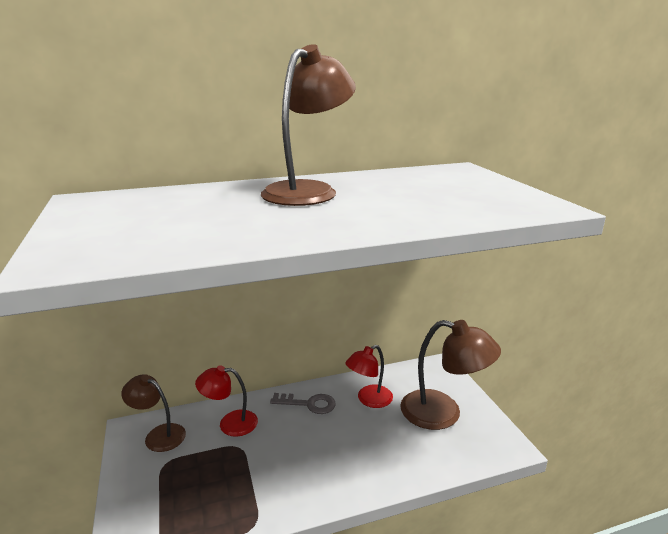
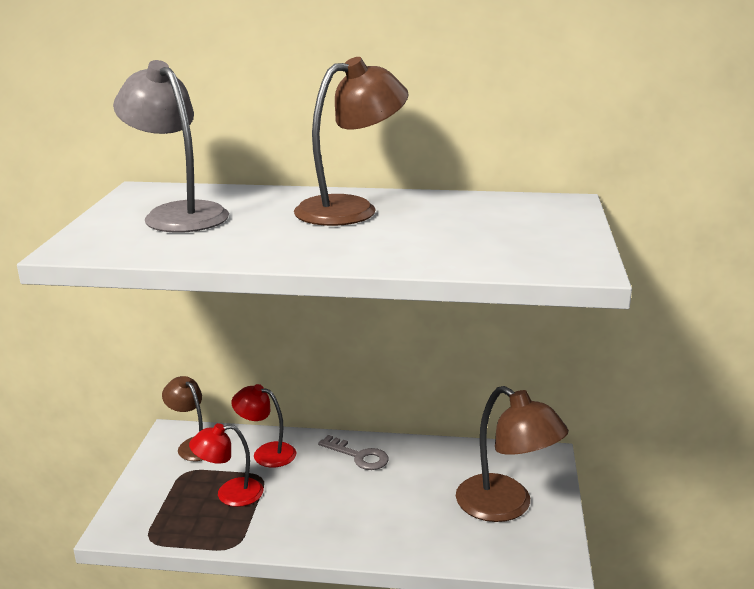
camera: 25 degrees right, 0 degrees up
(146, 214) = (178, 214): none -> grey lamp
(369, 400) = (429, 470): red lamp -> red lamp (230, 494)

